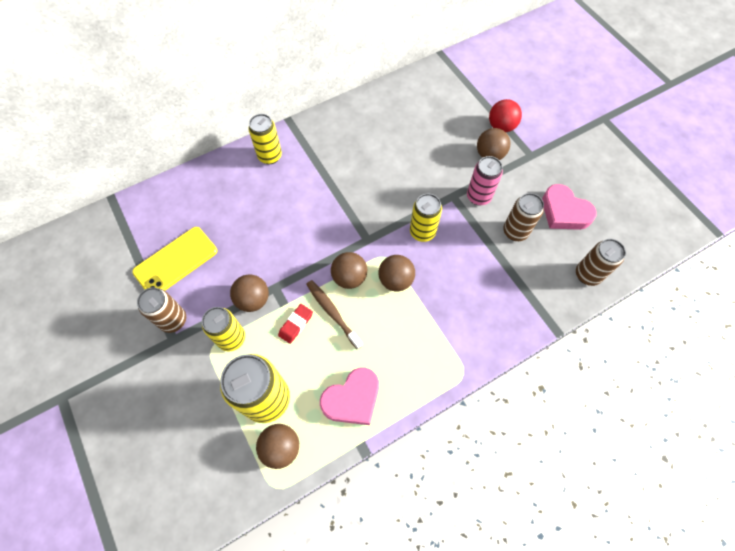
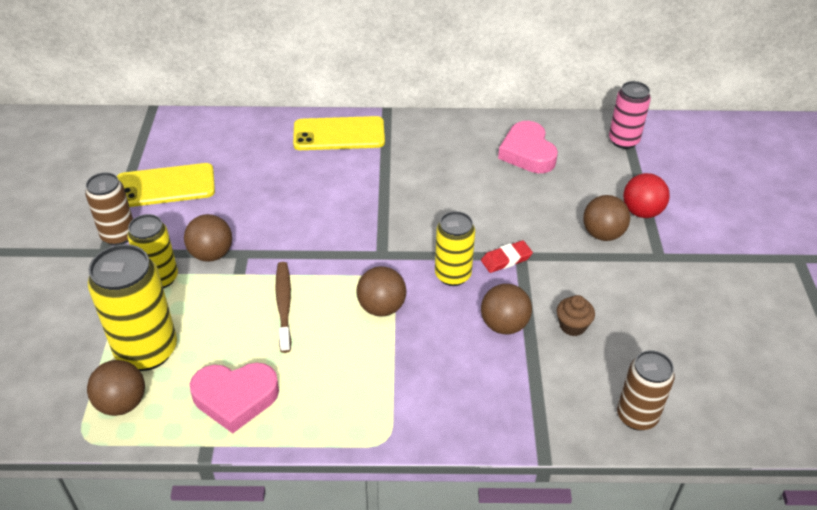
camera: 30 degrees right, 20 degrees down
(270, 156) = (339, 134): yellow can -> yellow phone
(296, 324) = (235, 297): red eraser -> red eraser (506, 259)
(349, 277) = (330, 281): brown ball -> brown ball (504, 325)
(478, 196) = (553, 270): pink can -> pink can (623, 141)
(515, 232) = (572, 326): brown can -> brown cupcake
(564, 212) = (658, 334): pink heart -> pink heart (527, 153)

